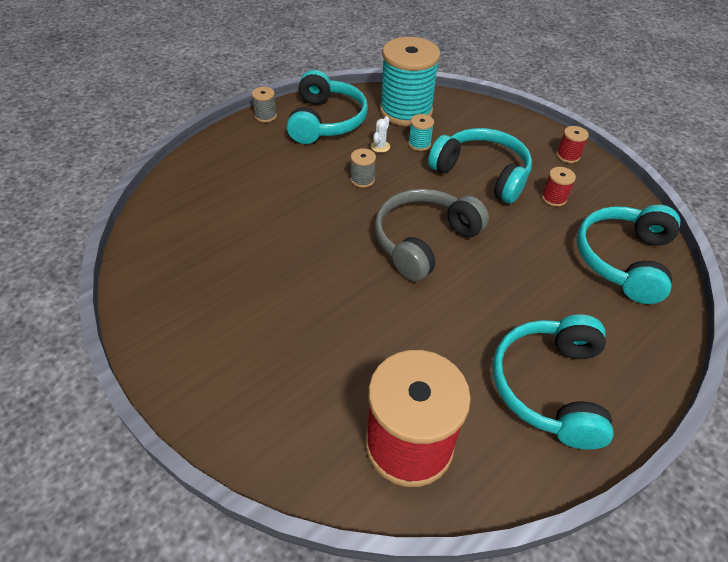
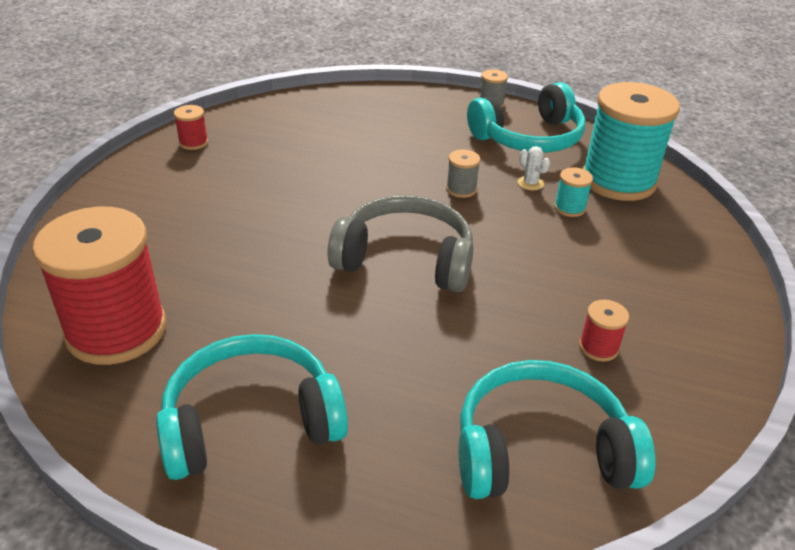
camera: 60 degrees right, 10 degrees down
(380, 146) = (530, 183): white cactus -> white cactus turned 60 degrees clockwise
(482, 174) = (573, 270): turquoise headphones -> none
(568, 156) = (710, 340): red spool -> red spool (193, 142)

